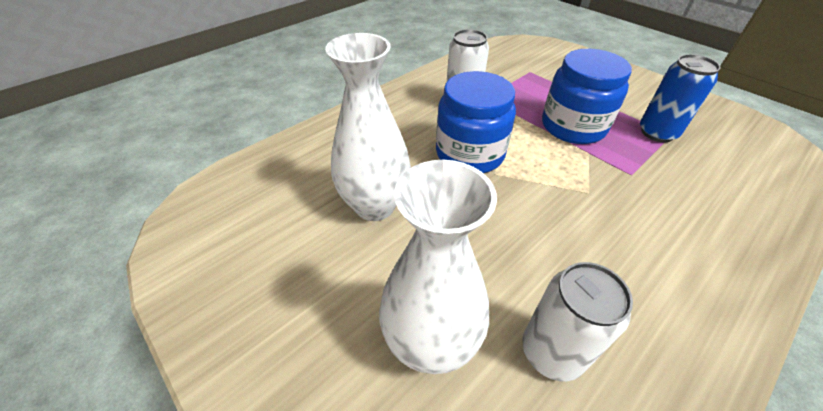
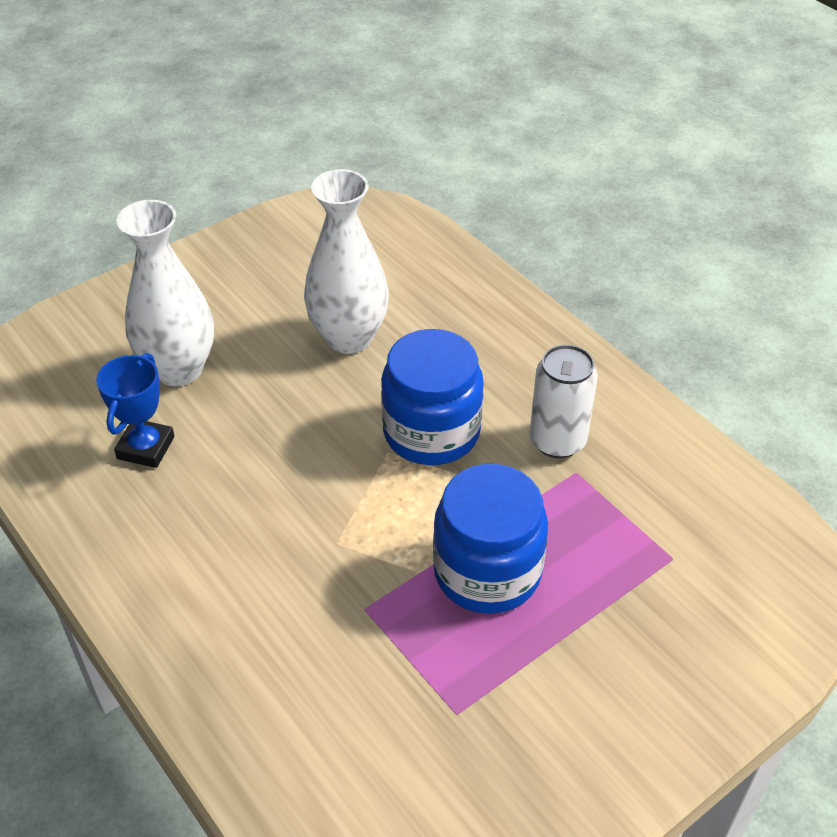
camera: 95 degrees right, 0 degrees up
(551, 352) = (146, 448): white can -> blue trophy
(657, 133) = (461, 691): blue can -> none

